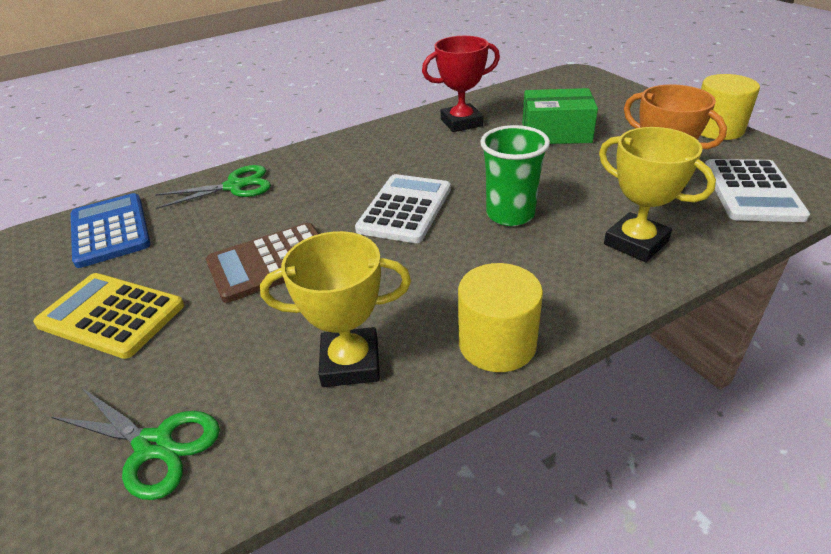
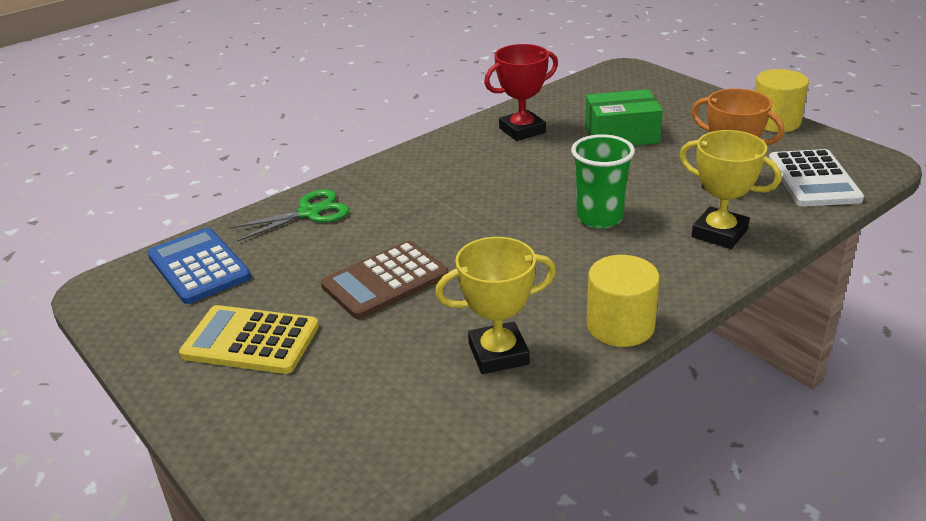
camera: 10 degrees left, 5 degrees down
(154, 445) = (354, 432): green scissors -> none
(405, 209) = (496, 221): white calculator -> none

